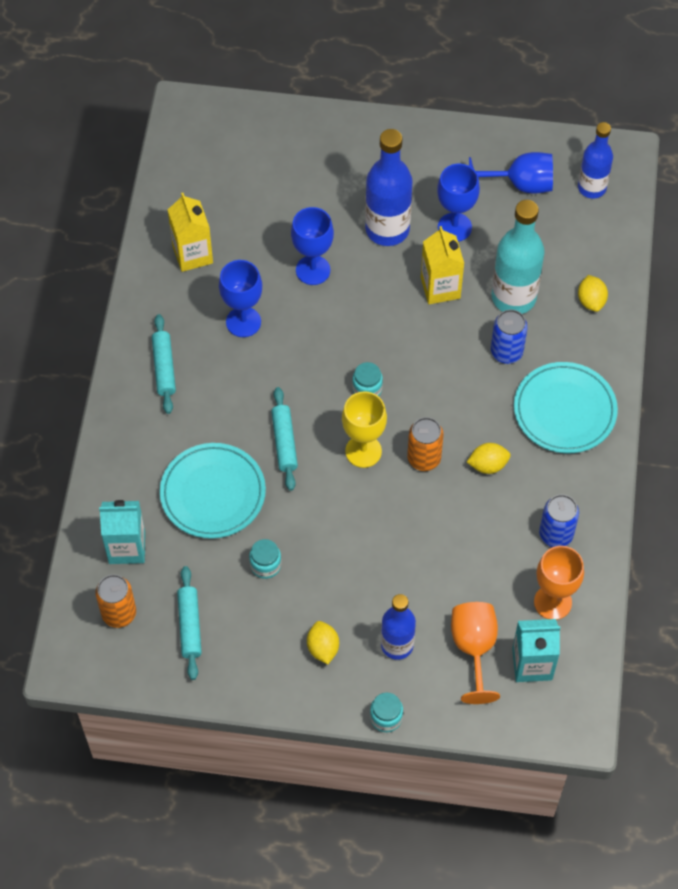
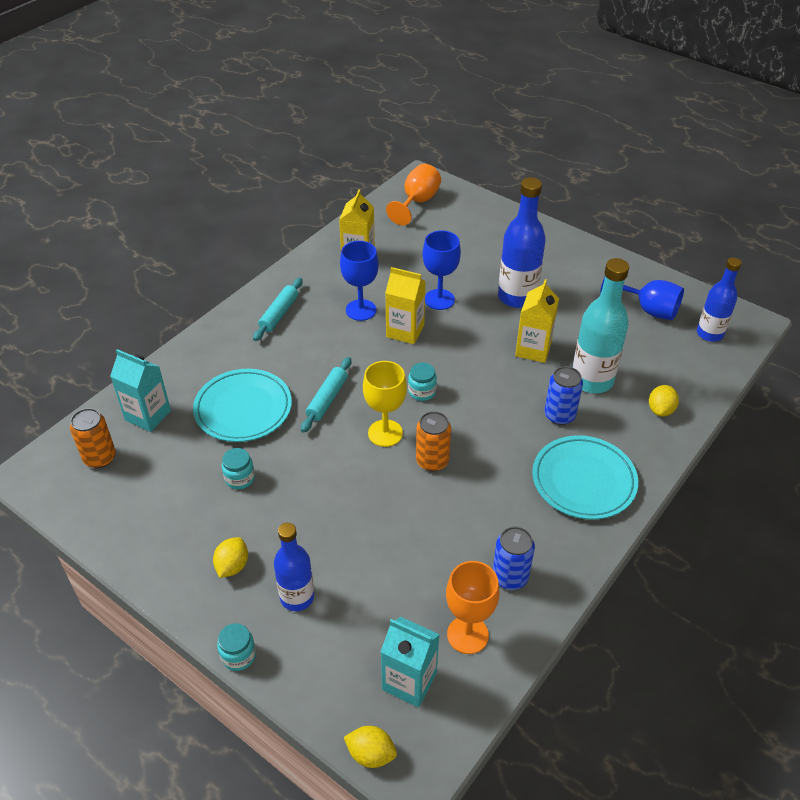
camera: 30 degrees right, 15 degrees down
(189, 626) = (143, 493): turquoise rolling pin -> none
(305, 326) = (405, 331): none -> yellow carton
(454, 227) = (573, 316): blue goblet -> none
(474, 648) = (364, 637): orange goblet -> orange goblet (417, 202)
(488, 465) = (485, 491): yellow lemon -> yellow lemon (371, 754)

